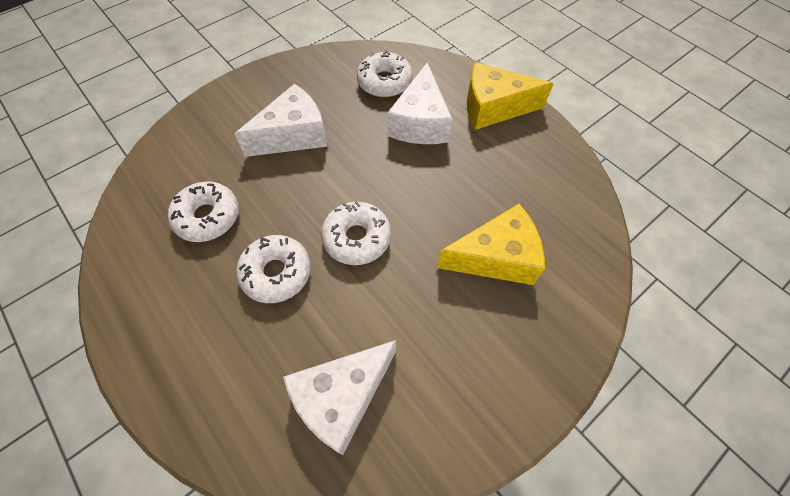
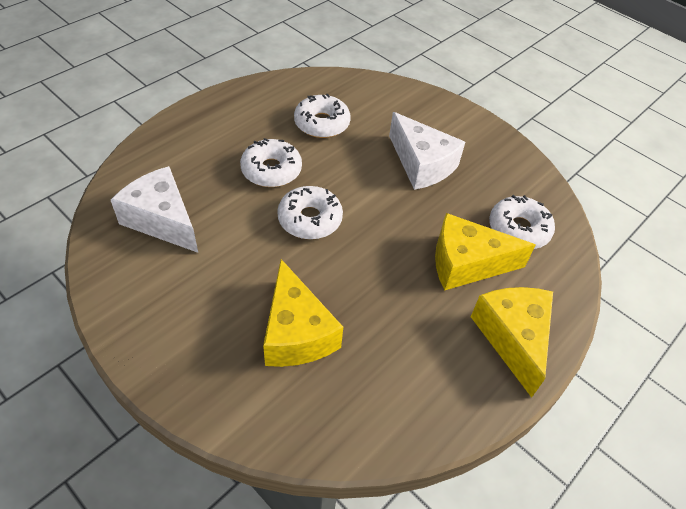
camera: 80 degrees right, 10 degrees down
(420, 122) = (466, 263): white cheese -> yellow cheese

